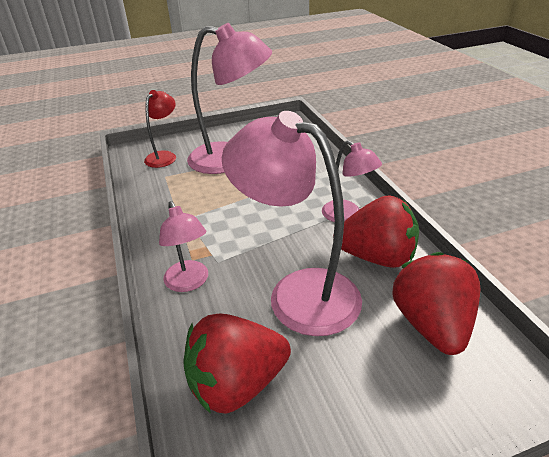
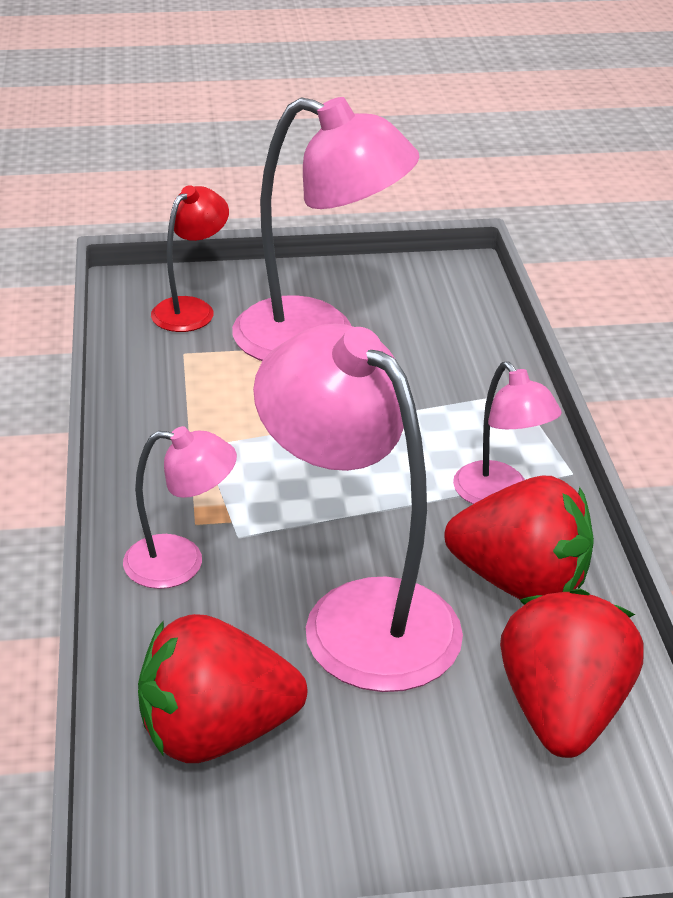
camera: 10 degrees right, 0 degrees up
(189, 283) = (181, 562): pink lamp -> pink lamp turned 75 degrees counterclockwise

